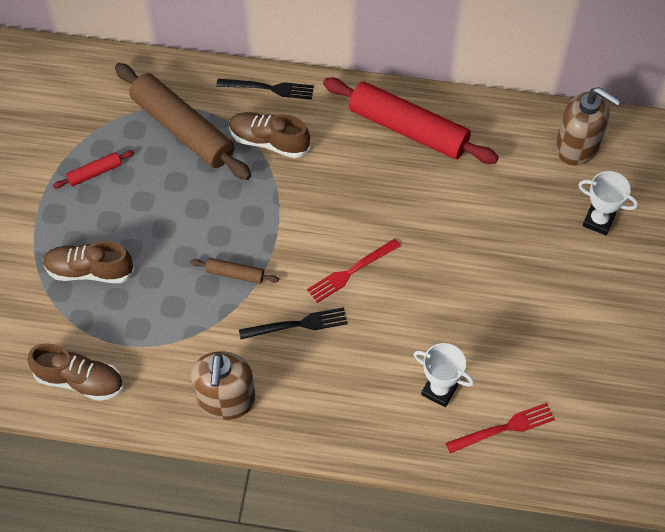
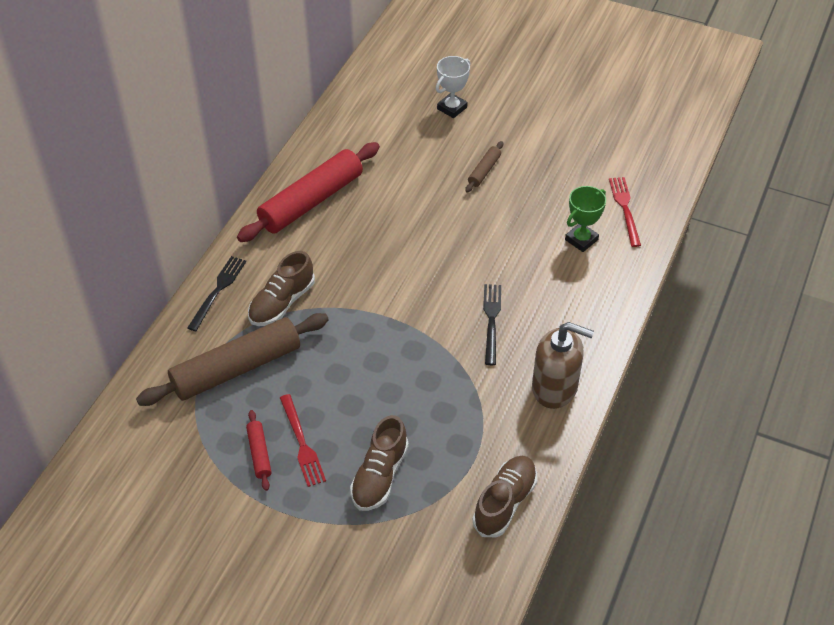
camera: 75 degrees left, 10 degrees down
(235, 274) = (423, 357): brown rolling pin -> brown rolling pin (484, 171)
(351, 272) = (448, 272): red fork -> red fork (302, 443)
(439, 390) = (581, 240): white trophy -> green trophy
(577, 146) = (375, 101): brown soap dispenser -> none

